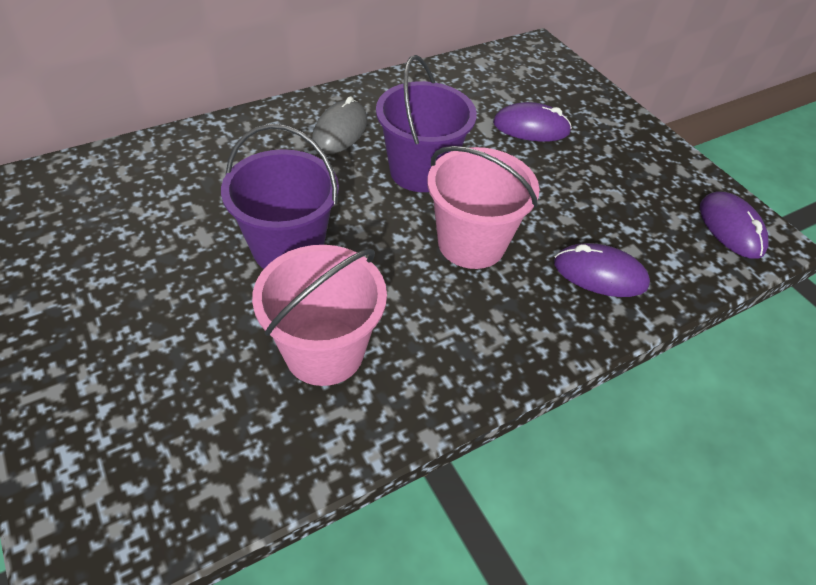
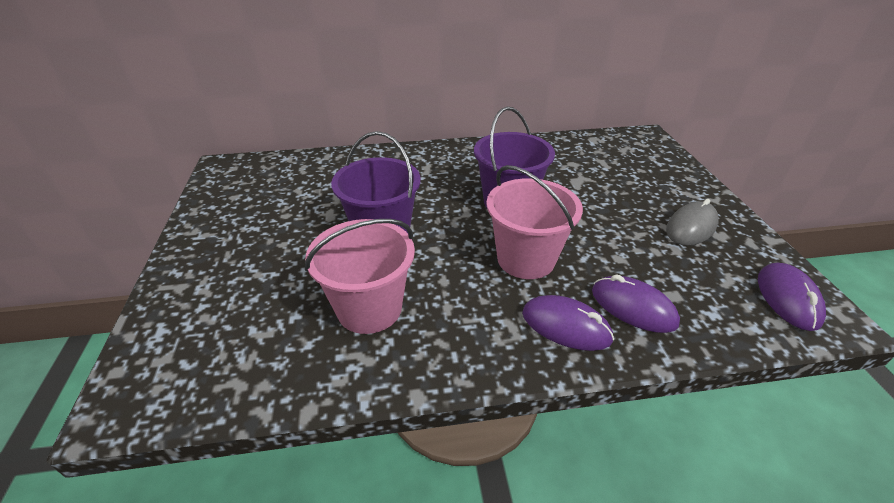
camera: 25 degrees right, 10 degrees down
(340, 131) = (460, 167): grey mouse -> grey mouse (691, 227)
(531, 127) = (616, 188): purple mouse -> purple mouse (566, 326)

